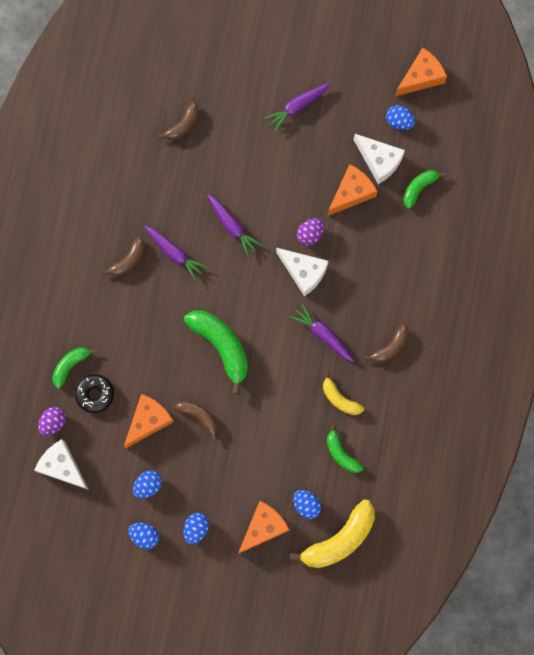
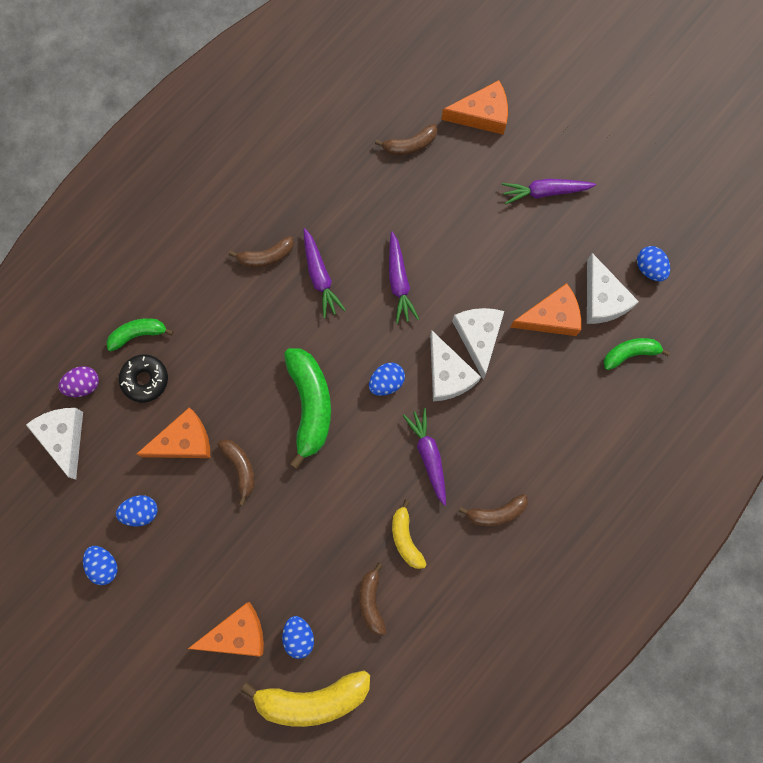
camera: 30 degrees right, 0 degrees up
(196, 528) = (163, 591): blue egg -> blue egg (386, 382)
(310, 234) = (478, 337): purple egg -> white cheese
(341, 453) = (371, 601): green banana -> brown banana
(421, 77) = (702, 233): orange cheese -> orange cheese (482, 115)

